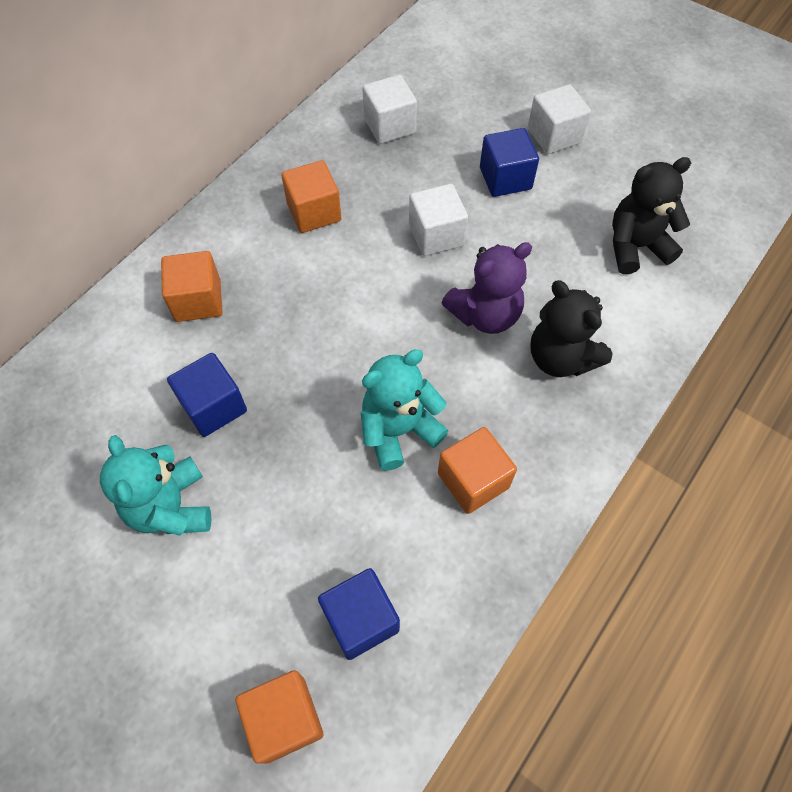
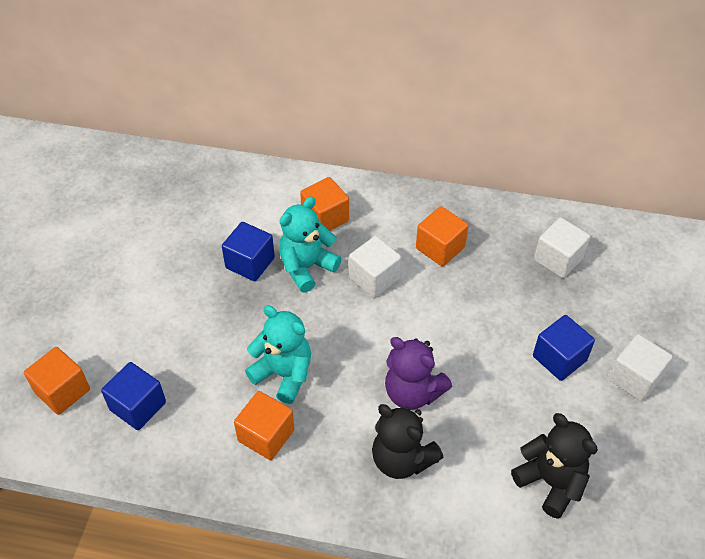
camera: 65 degrees right, 10 degrees down
(171, 507) = (171, 274): turquoise teddy bear -> turquoise teddy bear (306, 267)
(436, 235) = (468, 332): white cube -> white cube (374, 278)
(561, 358) = (402, 459): black teddy bear -> black teddy bear turned 75 degrees counterclockwise

